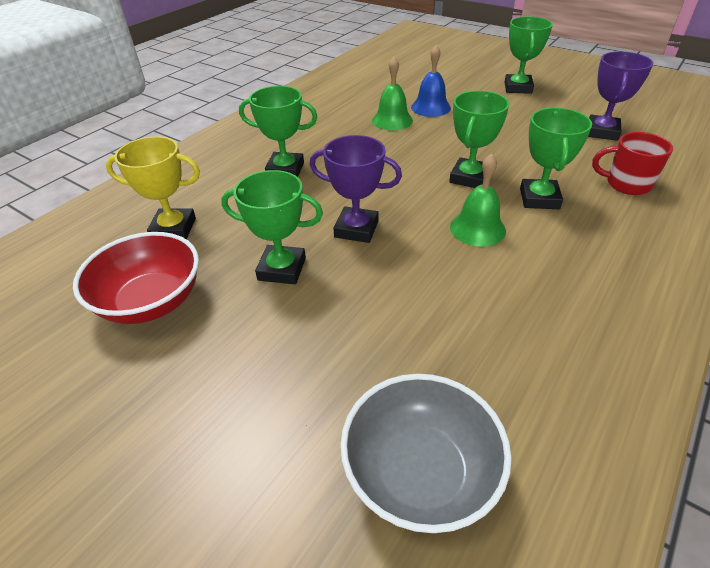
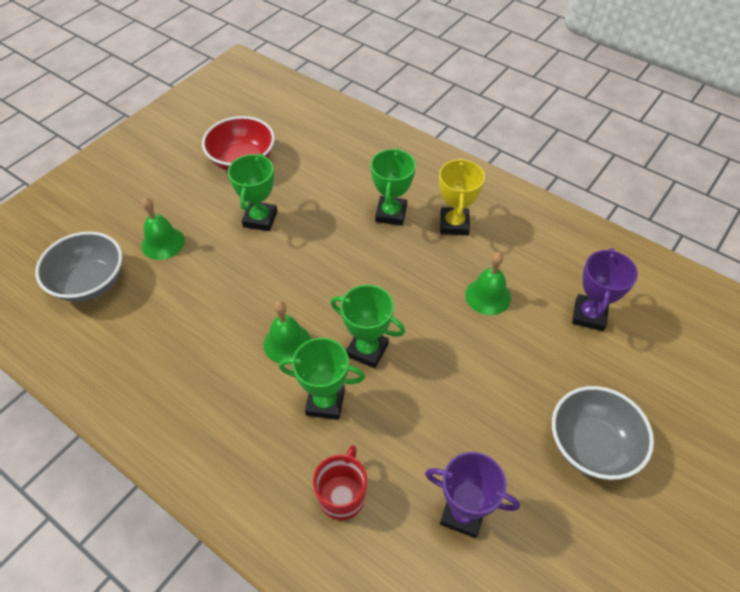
camera: 90 degrees right, 10 degrees up
(173, 229) = (315, 158): yellow trophy -> yellow trophy (454, 224)
(324, 375) = (163, 243): none -> green bell
(356, 229) = (299, 261): purple trophy -> purple trophy (589, 315)
(430, 107) = (522, 335): blue bell -> none
(518, 88) = (591, 446): green trophy -> grey bowl

